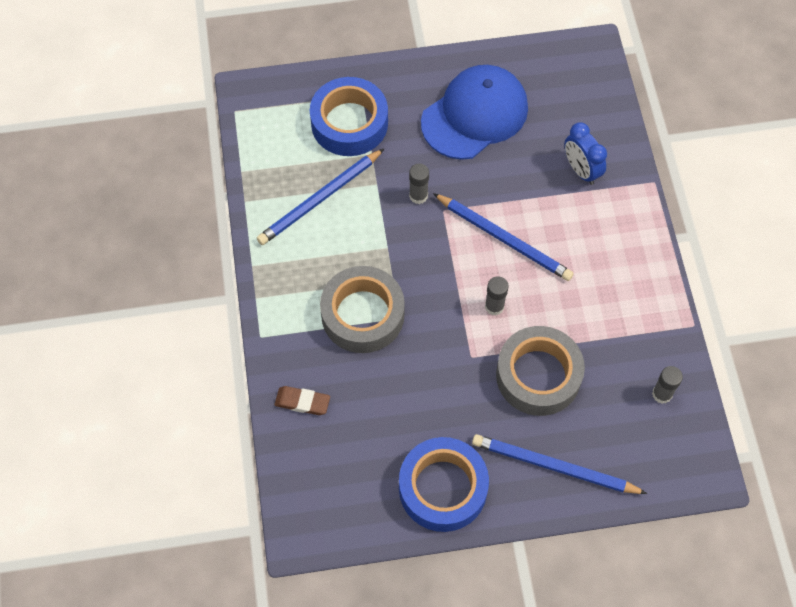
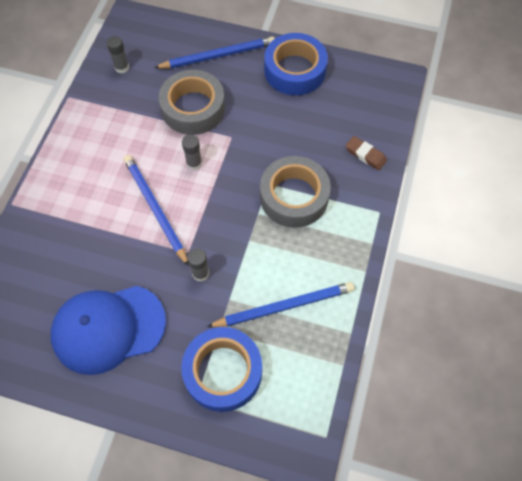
camera: 155 degrees left, 0 degrees up
(554, 467) = (218, 55): blue pencil -> blue pencil turned 60 degrees counterclockwise
(581, 170) = (58, 238): blue clock -> none

